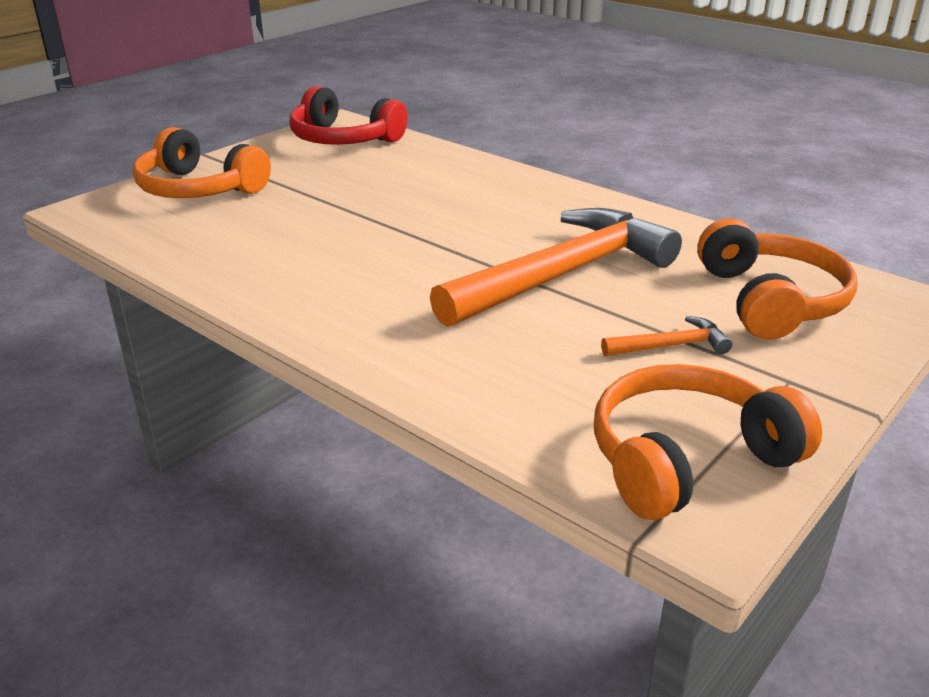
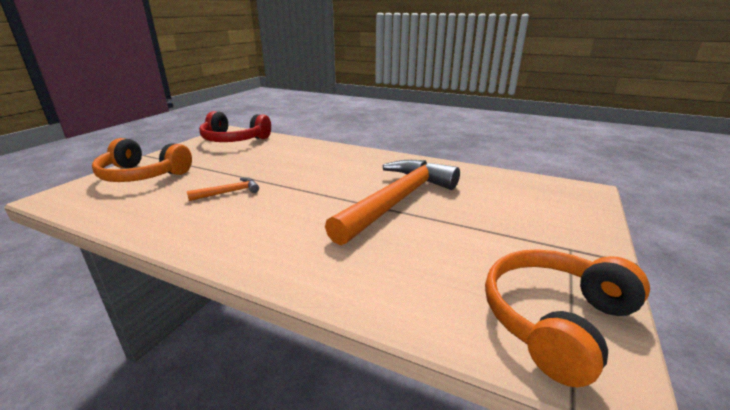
camera: 15 degrees left, 5 degrees down
(670, 346) = (487, 237): orange hammer -> orange hammer (228, 192)
(770, 300) = (522, 201): orange headphones -> none

